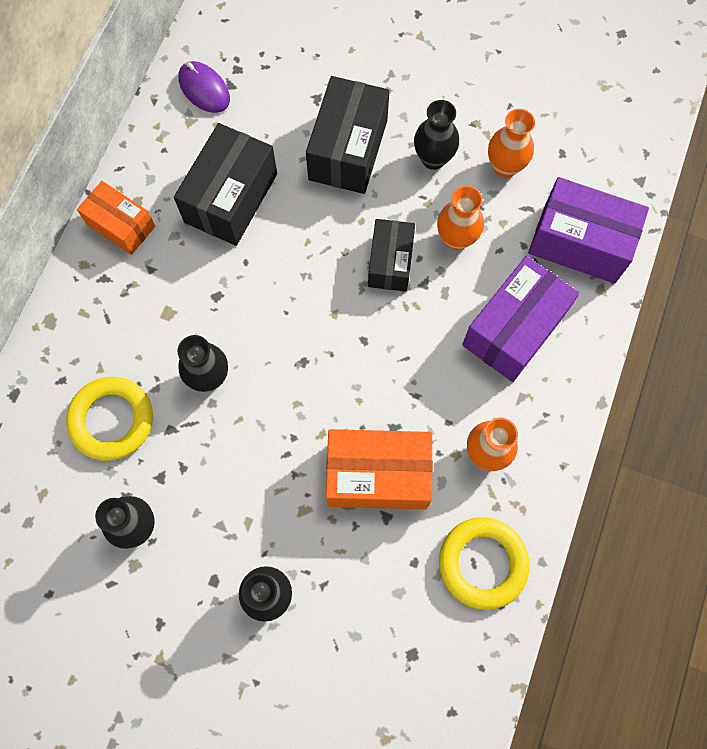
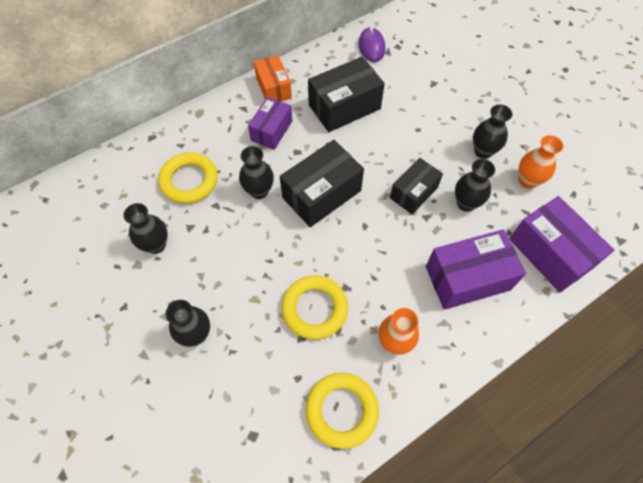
camera: 35 degrees right, 10 degrees down
(164, 287) = (271, 130): none -> purple box
(348, 150) = (432, 119): black box -> black box (321, 194)
(377, 475) = (314, 309): orange box -> yellow ring
(456, 239) = (466, 203): orange vase -> black vase

